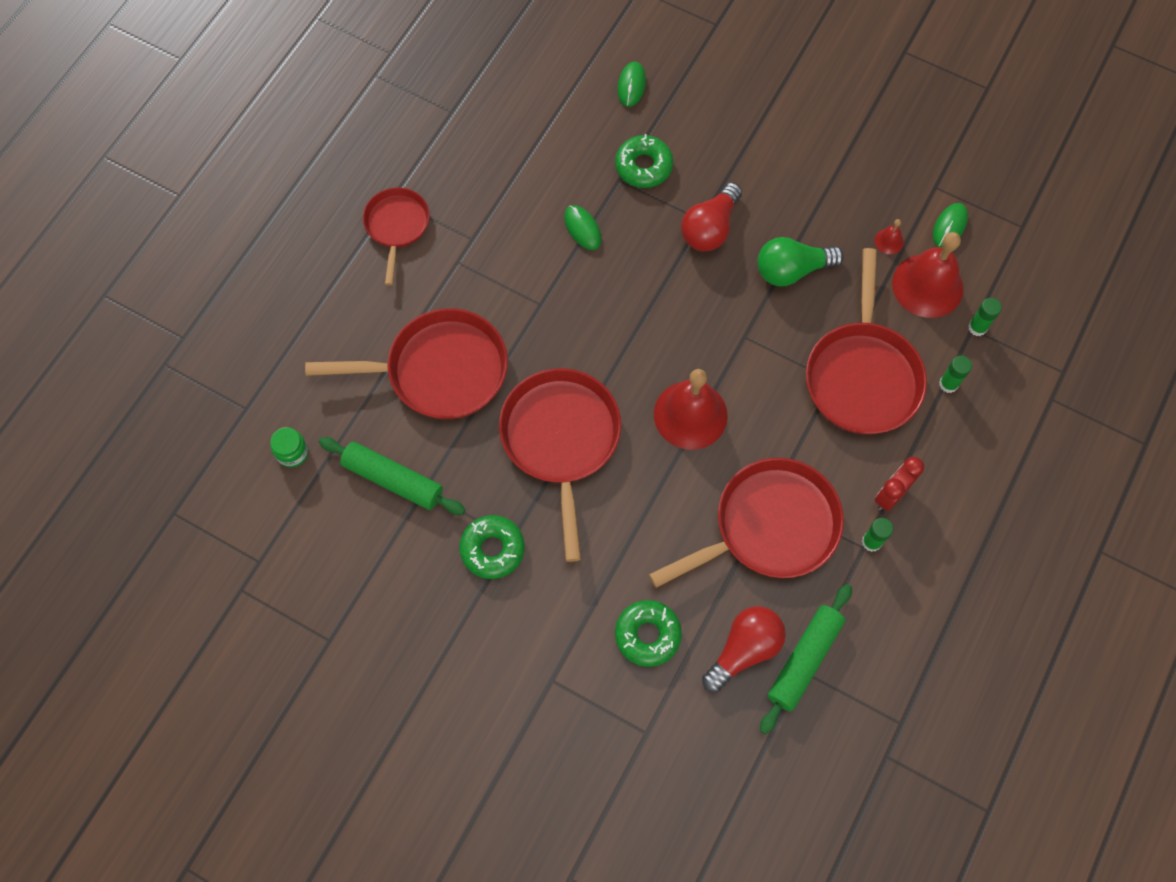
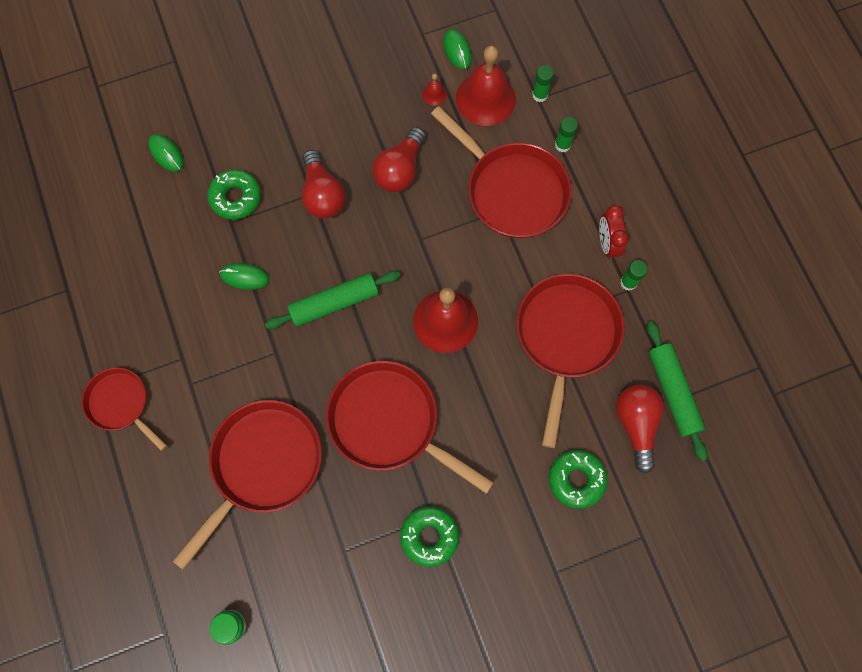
camera: 50 degrees left, 5 degrees up
(393, 480) = (317, 566): green rolling pin -> green rolling pin (334, 303)
(791, 270) = (400, 170): green light bulb -> red light bulb

